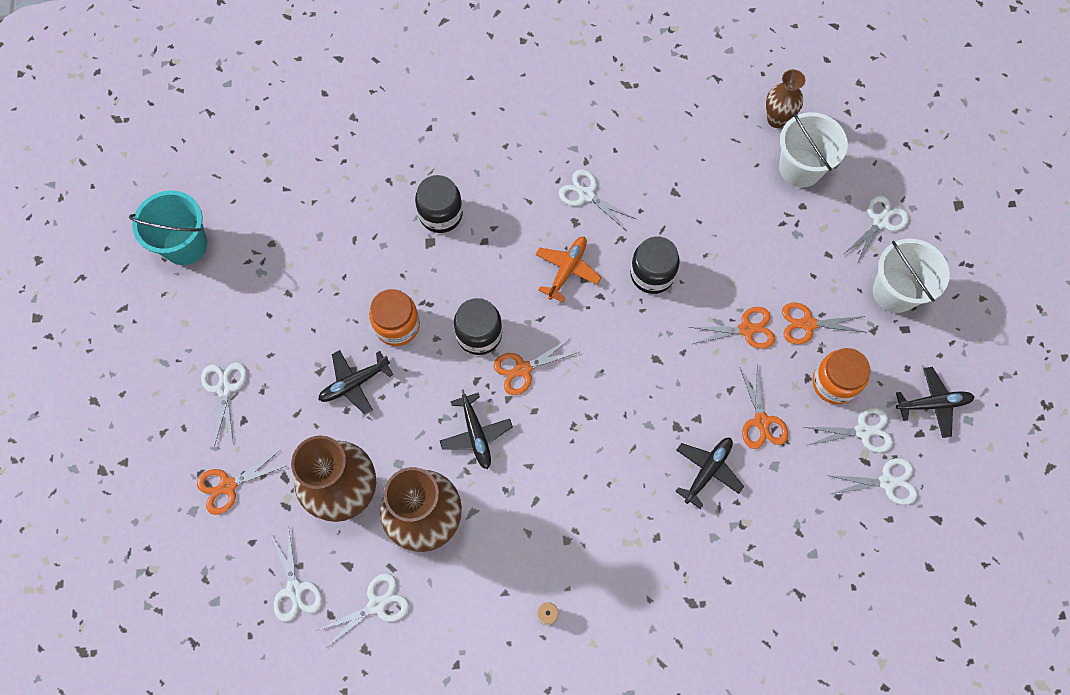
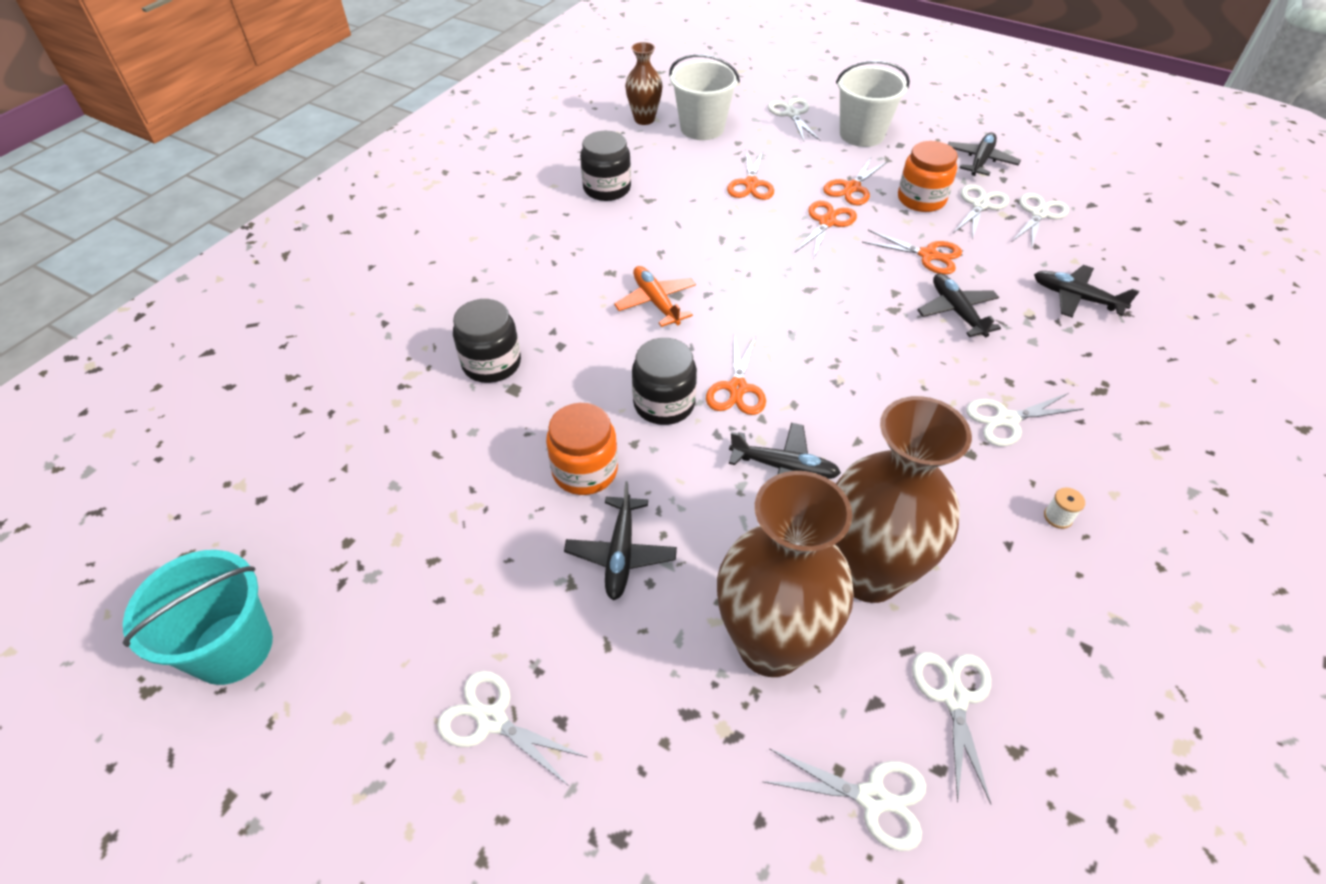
camera: 55 degrees left, 20 degrees down
(228, 486) = (645, 804): orange scissors -> orange scissors (751, 184)
(586, 195) = (590, 251): white scissors -> white scissors (1006, 420)
(652, 274) = (717, 250): black jar -> black jar (607, 188)
(790, 550) = (1075, 298): none -> black plane

